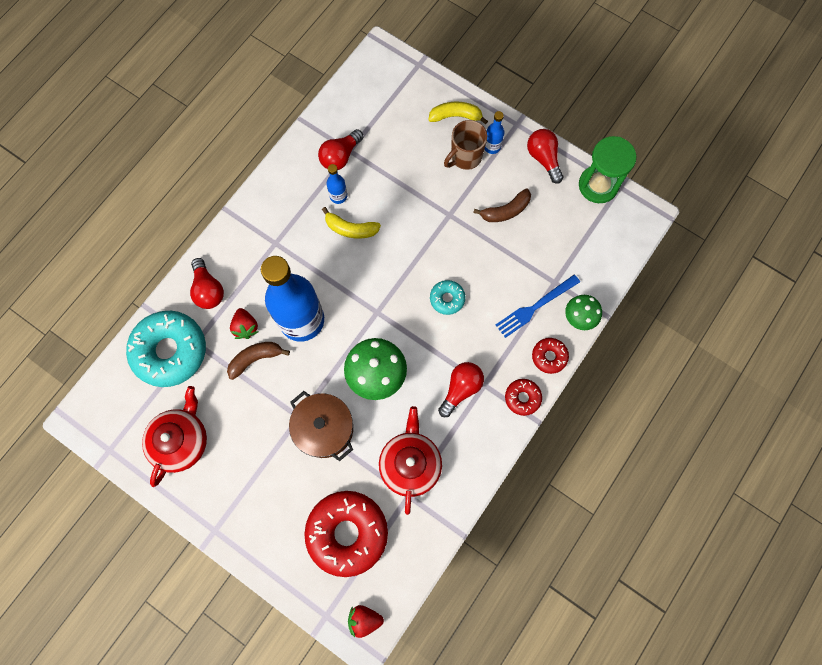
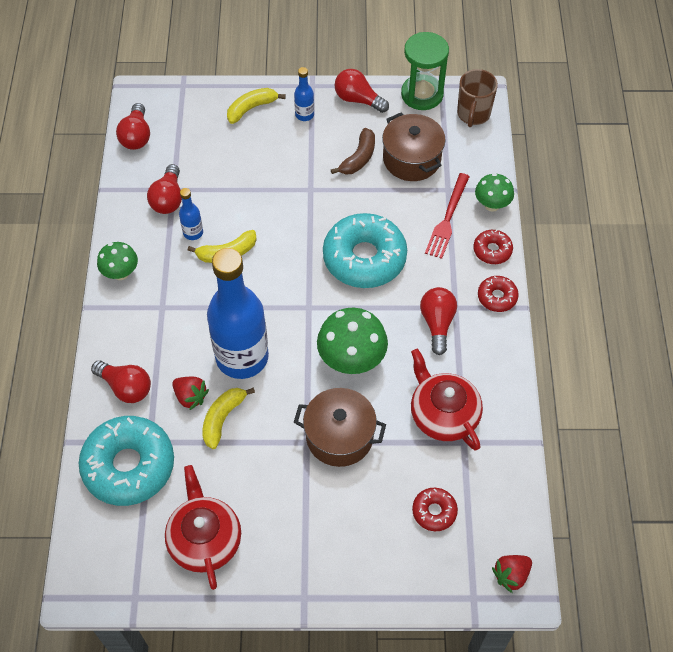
camera: 35 degrees left, 15 degrees down
(255, 359) = (222, 418): brown banana -> yellow banana
(266, 196) = (121, 273): none -> green mushroom
(347, 533) = (434, 511): red donut -> red donut, size x0.47
(354, 88) = (136, 136): none -> red light bulb
(447, 299) = (364, 258): turquoise donut -> turquoise donut, size x2.12
(465, 157) = (287, 136): brown mug -> brown mug (473, 114)
(535, 307) = (447, 218): blue fork -> red fork
(546, 238) = (411, 159): none -> brown pot

